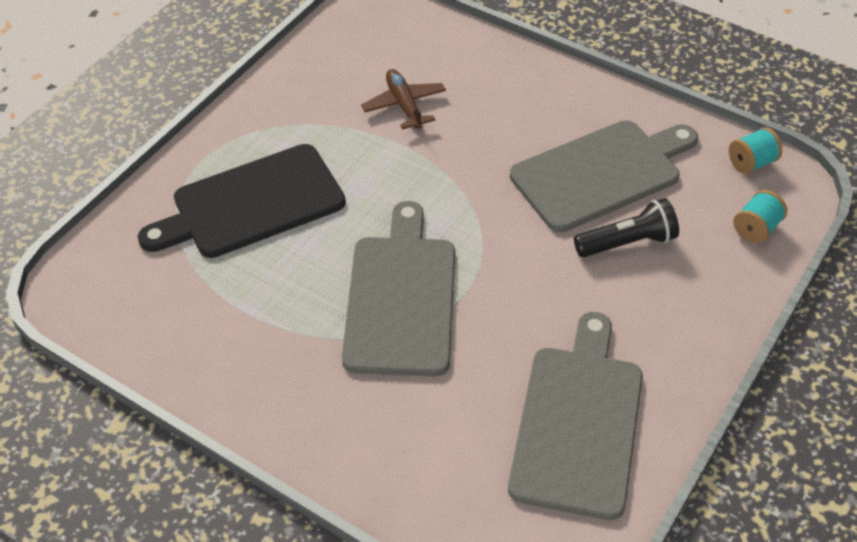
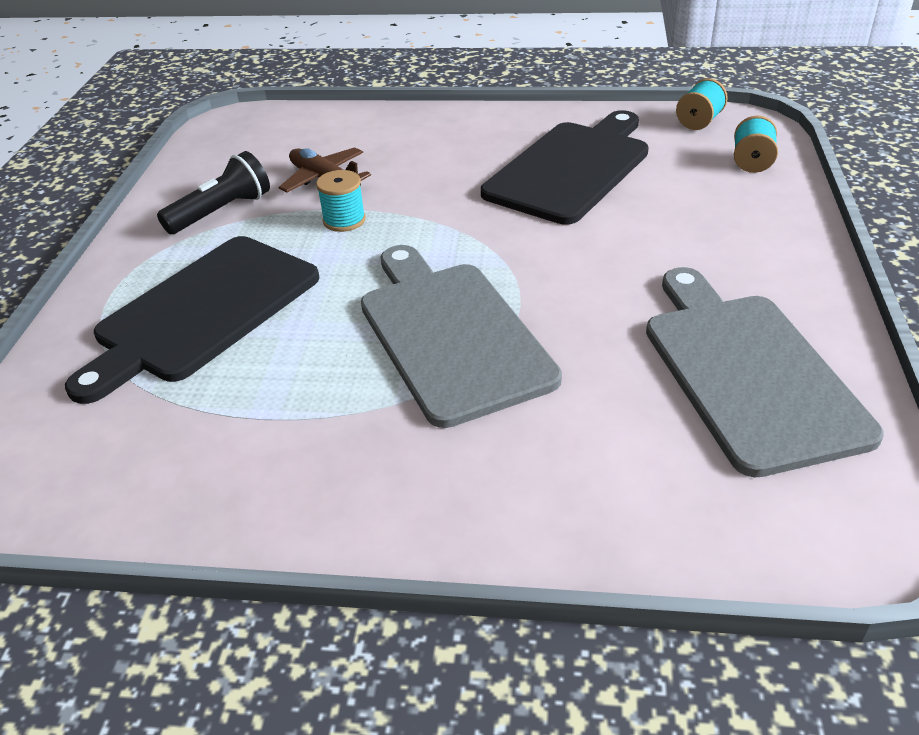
camera: 25 degrees left, 10 degrees down
(393, 156) = (344, 220): none -> turquoise spool
(601, 173) = (571, 169): grey cutting board -> black cutting board
(627, 243) = (647, 209): black flashlight -> black flashlight (222, 212)

